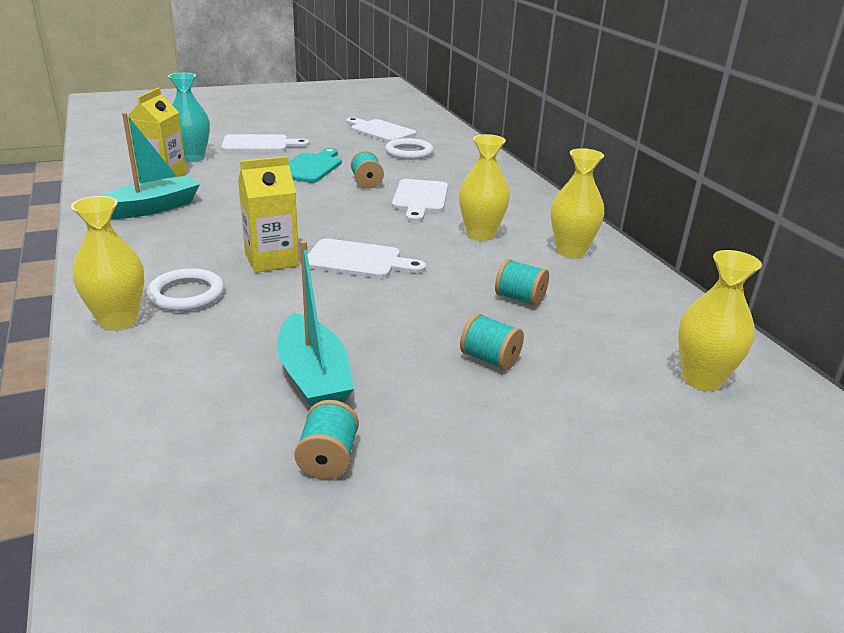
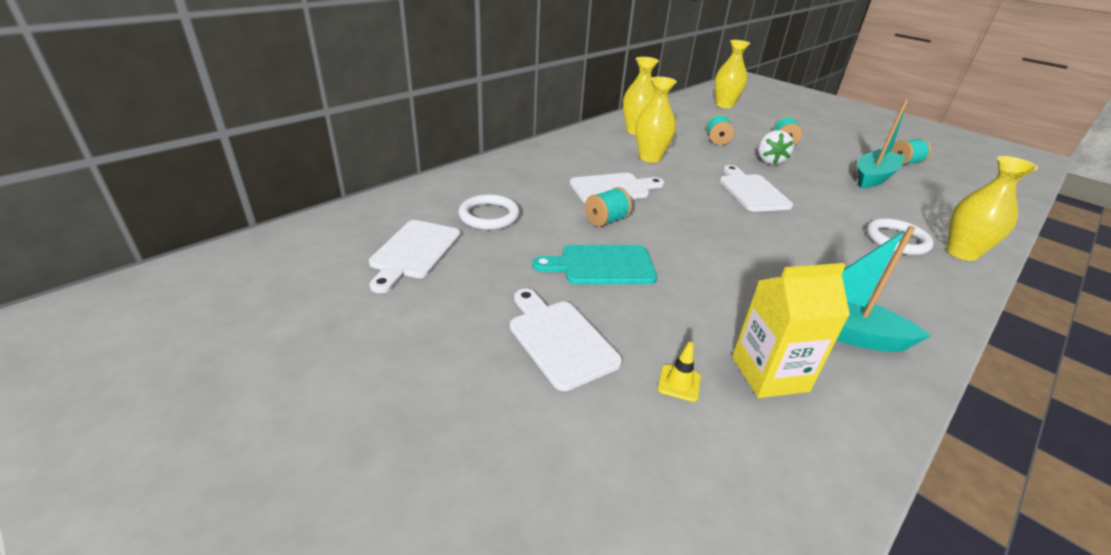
camera: 115 degrees left, 5 degrees up
(192, 158) = (679, 383): turquoise vase -> yellow traffic cone
(272, 259) = (805, 223): yellow carton -> none
(426, 309) = (769, 161): none -> white strawberry

